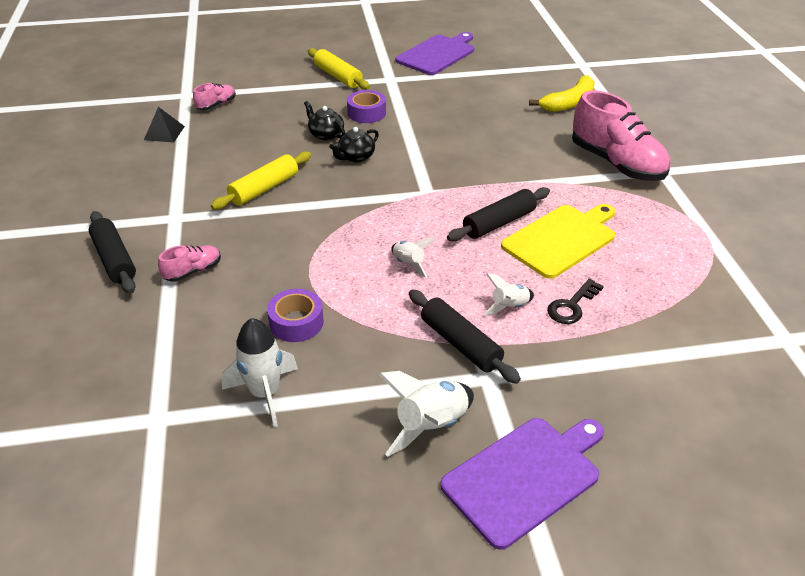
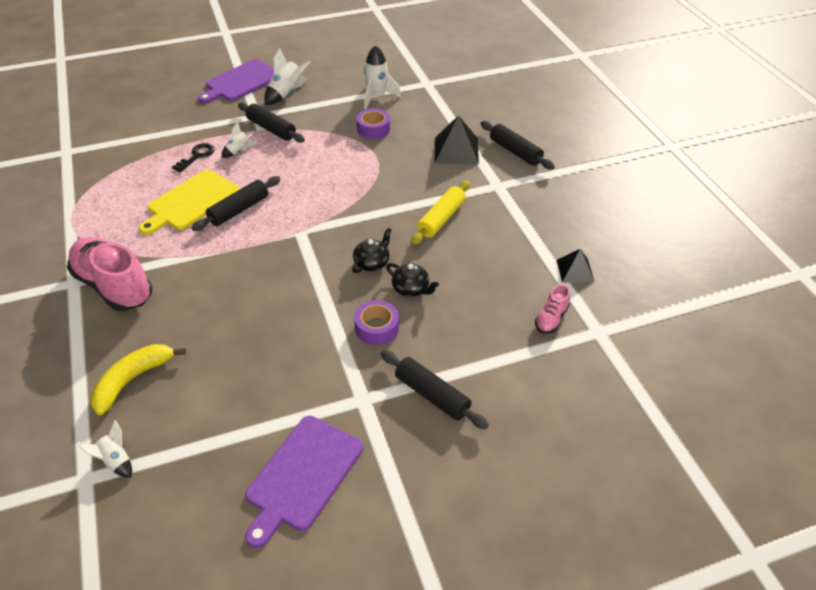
camera: 170 degrees right, 5 degrees up
(193, 271) = (456, 150): pink shoe -> black pyramid
(338, 76) = (432, 395): yellow rolling pin -> black rolling pin
(409, 264) = (308, 171): white rocket -> white rocket (116, 461)

